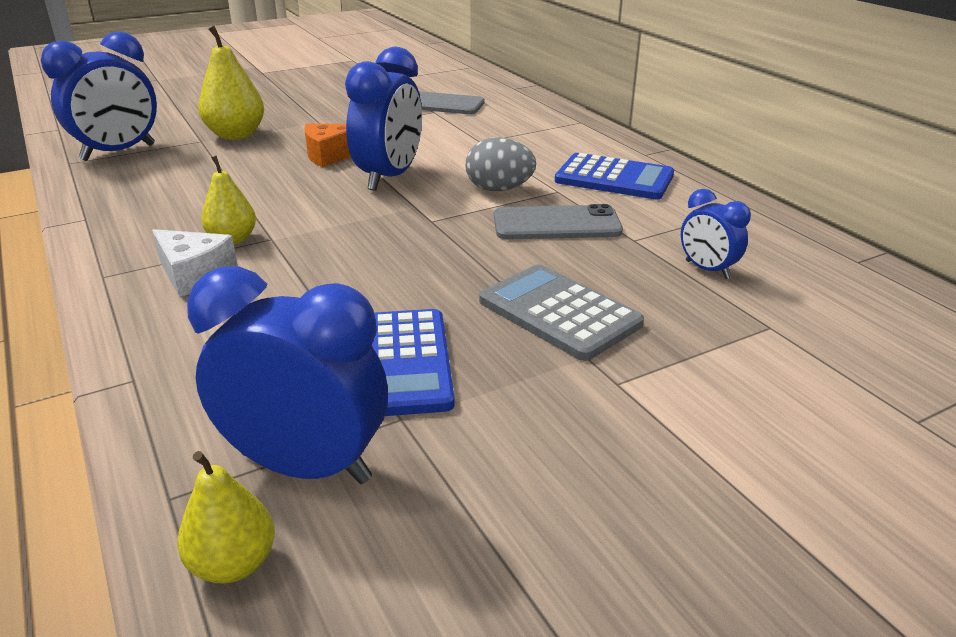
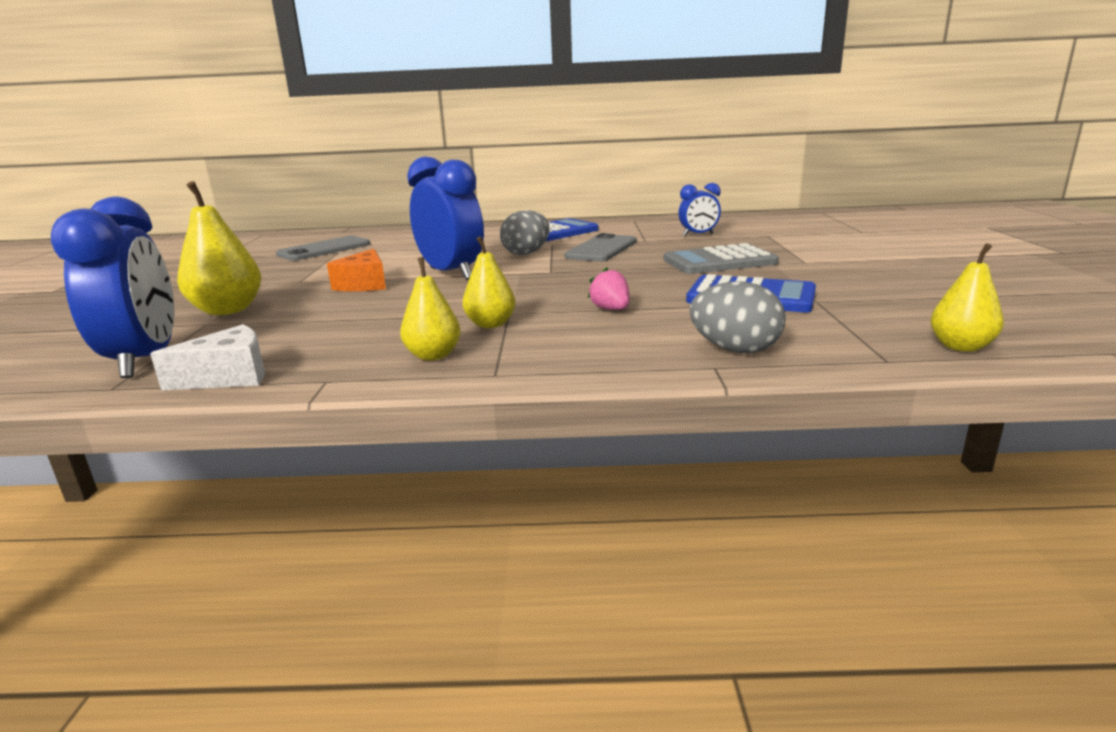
camera: 60 degrees left, 10 degrees down
(143, 239) = (433, 355): none -> yellow pear
(186, 383) = (735, 350): none -> grey egg
(194, 274) = (544, 340): white cheese -> white cheese (229, 376)
(303, 285) = (611, 309): none -> pink strawberry
(306, 466) = (862, 325): blue clock -> none

